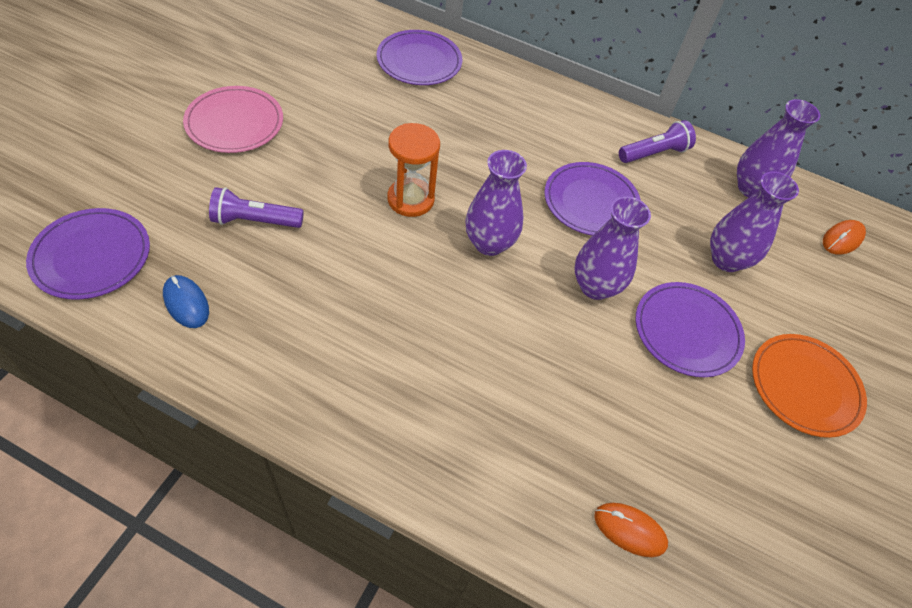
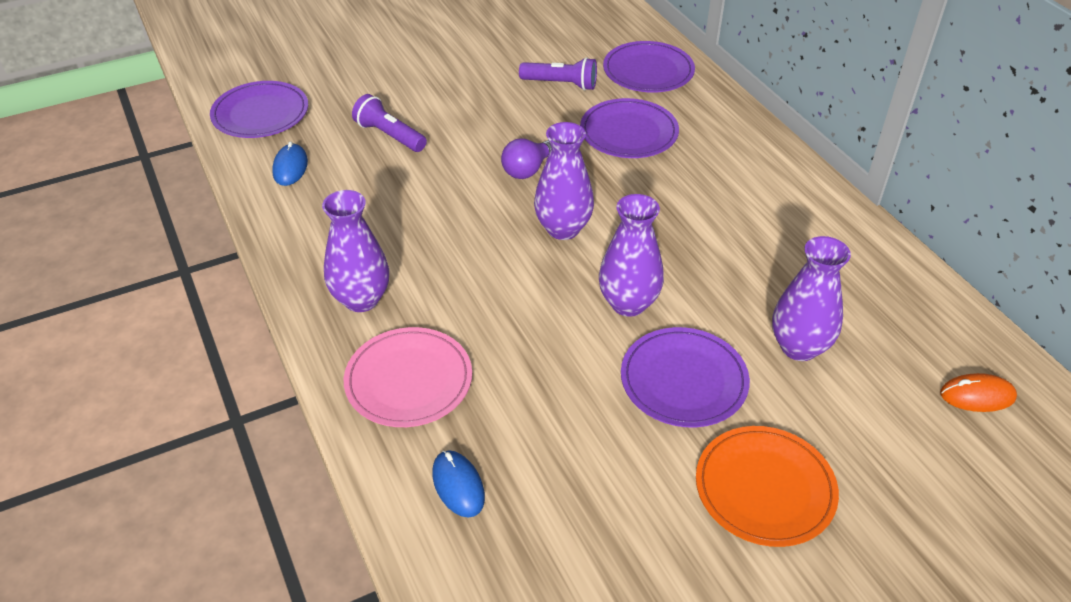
camera: 45 degrees right, 10 degrees down
(235, 123) = (442, 65): pink plate -> pink plate (409, 380)
(410, 199) = (528, 169): orange hourglass -> purple light bulb
(591, 202) = (700, 239): purple plate -> purple plate (629, 132)
(629, 530) = (458, 485): orange mouse -> blue mouse
(654, 153) = (819, 228): purple flashlight -> purple flashlight (561, 84)
(751, 188) = (906, 302): purple vase -> purple vase (361, 299)

